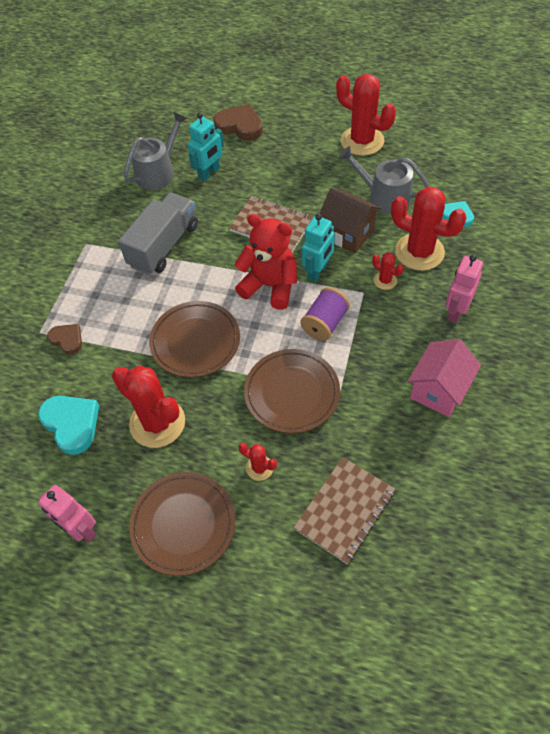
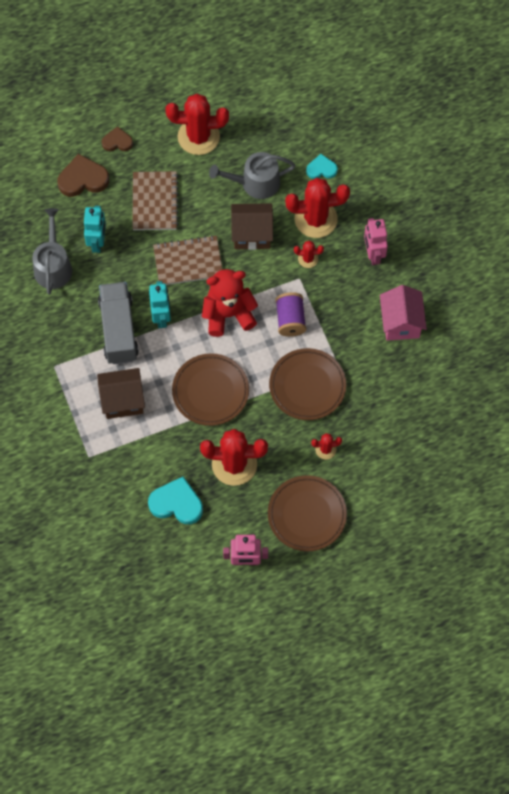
camera: 40 degrees left, 10 degrees up
(67, 339) = (115, 449): brown heart -> brown heart (117, 142)
(113, 303) = (122, 400): none -> brown house
(318, 271) = (254, 281): turquoise robot -> turquoise robot (161, 317)
(344, 510) = (397, 441): brown notebook -> brown notebook (155, 202)

